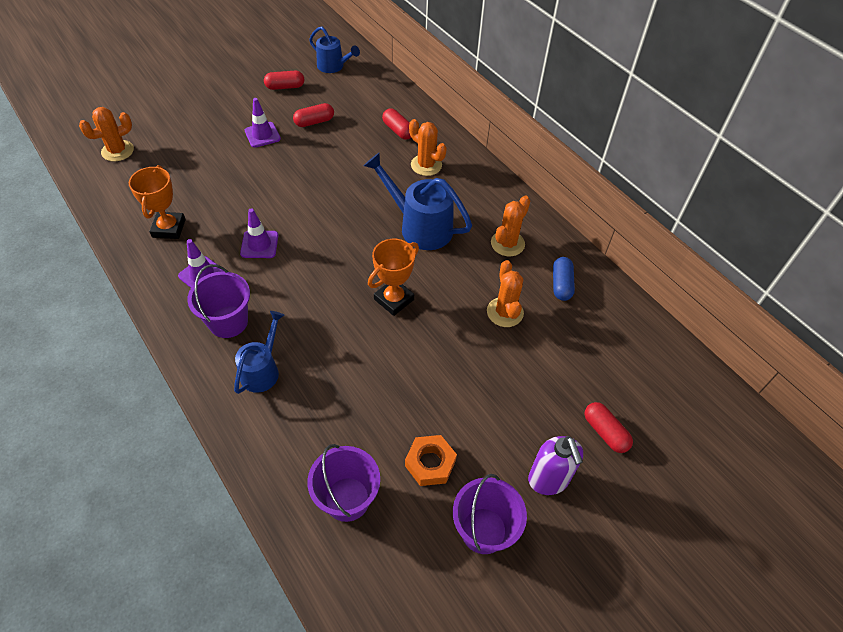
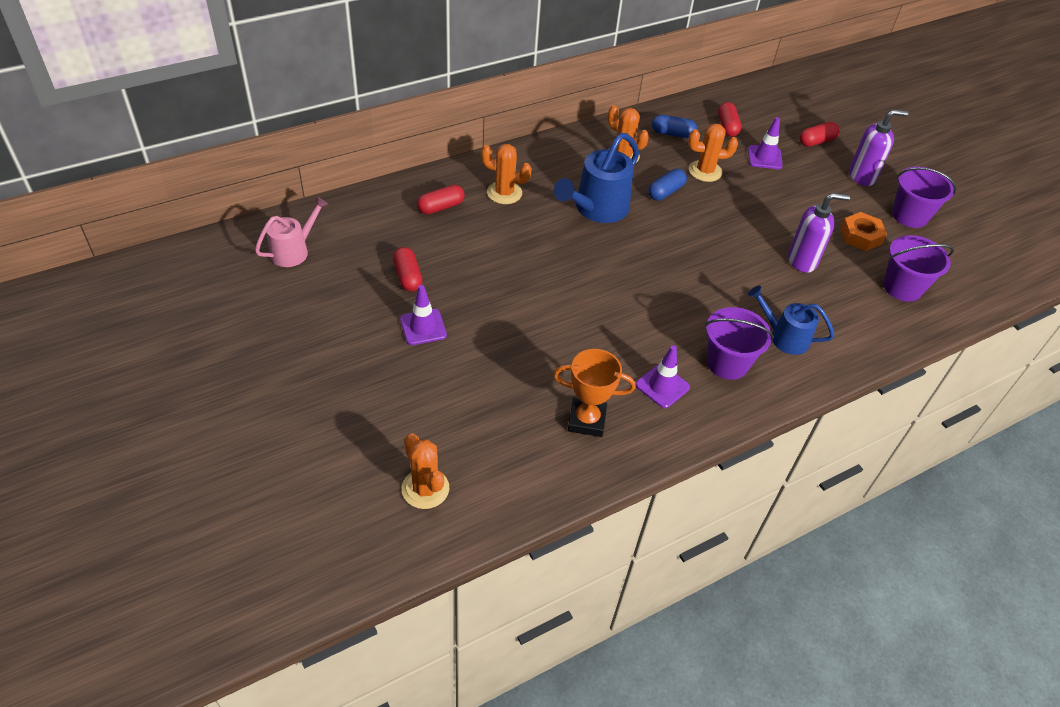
camera: 85 degrees left, 5 degrees down
(259, 244) = (617, 335): purple traffic cone -> purple traffic cone (764, 157)
(285, 87) = (324, 301): red capsule -> red capsule (727, 126)
(333, 66) = (294, 250): blue watering can -> pink watering can
(376, 396) = (802, 261): none -> purple soap dispenser
(394, 299) = (693, 238): orange trophy -> none
(426, 165) = (504, 193): orange cactus -> orange cactus turned 60 degrees clockwise
(460, 278) = (665, 192): none -> blue capsule

